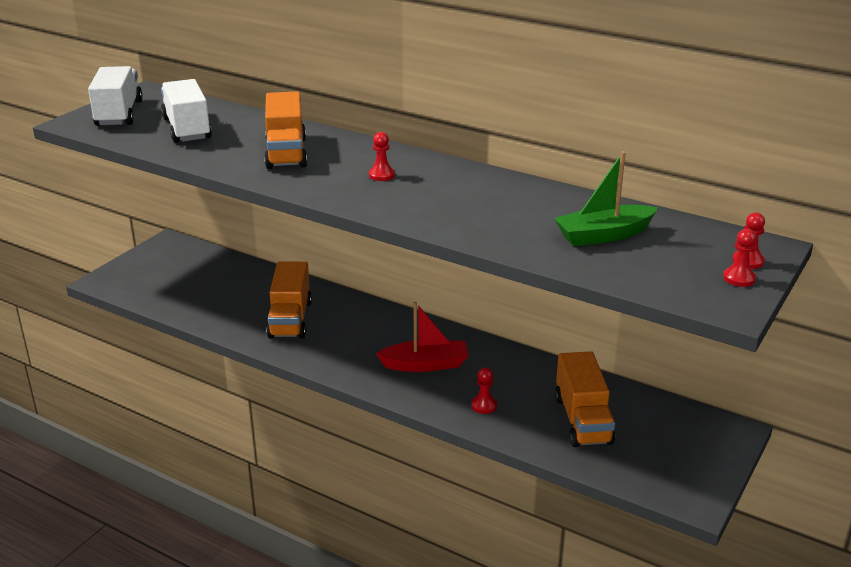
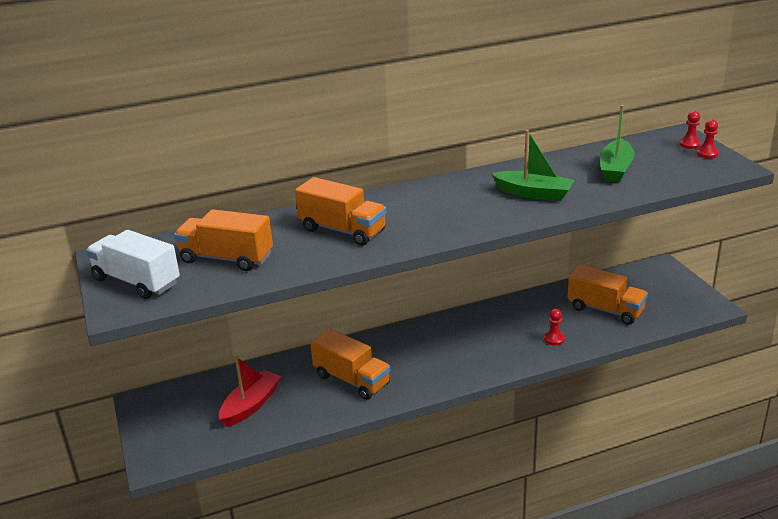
camera: 50 degrees left, 0 degrees up
(187, 129) = (226, 258): white truck -> orange truck
(381, 175) = (435, 207): red pawn -> none
(425, 364) = (482, 343): red boat -> red boat (250, 405)
(477, 210) = (533, 193): none -> green boat

